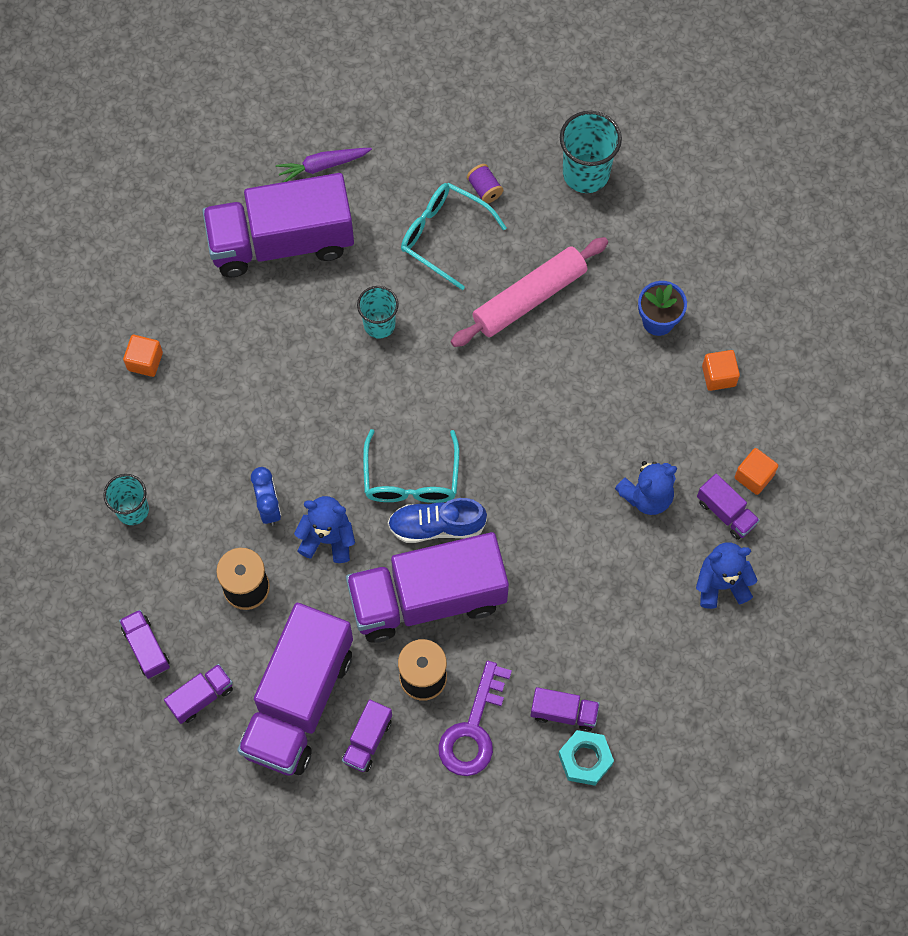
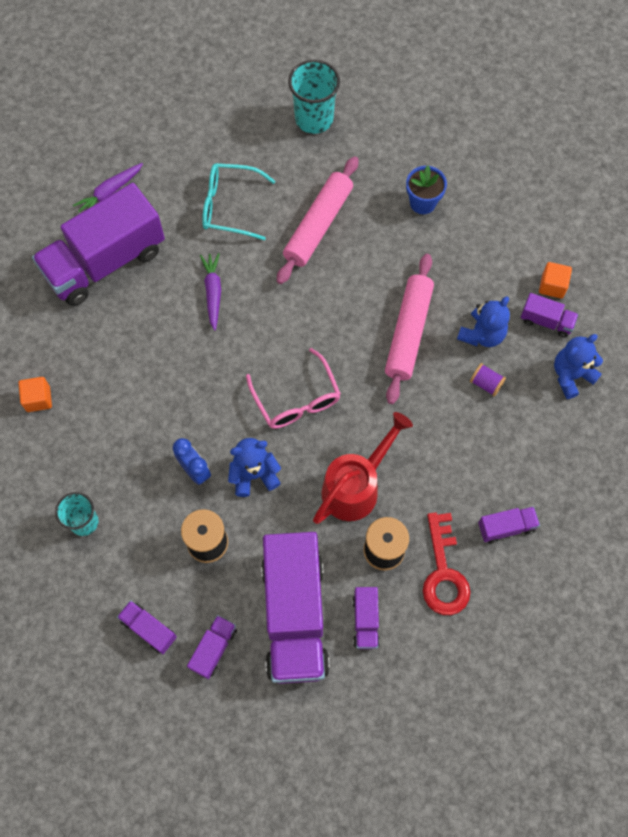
camera: 25 degrees left, 0 degrees up
(379, 324) = (213, 292): turquoise cup -> purple carrot
(411, 479) = (296, 399): turquoise glasses -> pink glasses
(427, 598) = (356, 486): purple truck -> red watering can
(436, 526) = (335, 427): blue shoe -> none
(473, 729) = (443, 573): purple key -> red key
(484, 189) = (244, 160): purple spool -> purple spool (486, 383)
(567, 459) = (408, 332): none -> pink rolling pin
(585, 759) = (541, 556): turquoise nut -> none
(718, 376) = (488, 224): orange cube -> none

